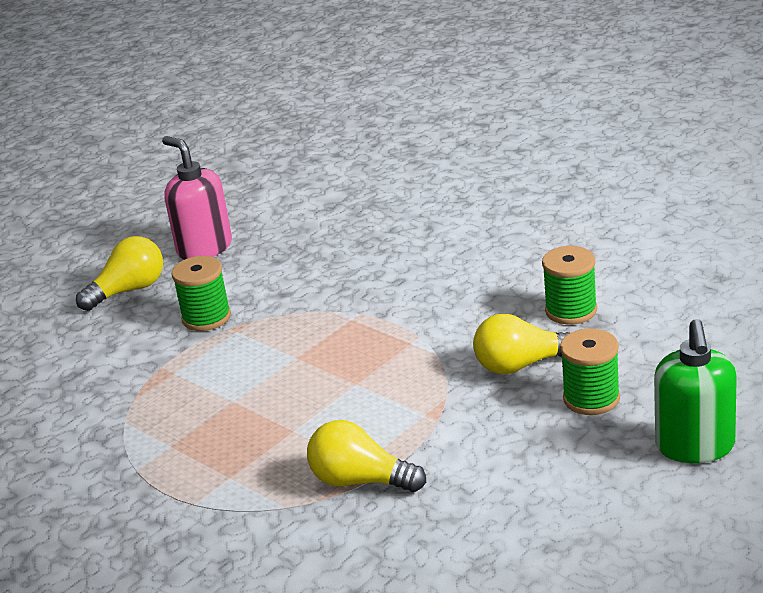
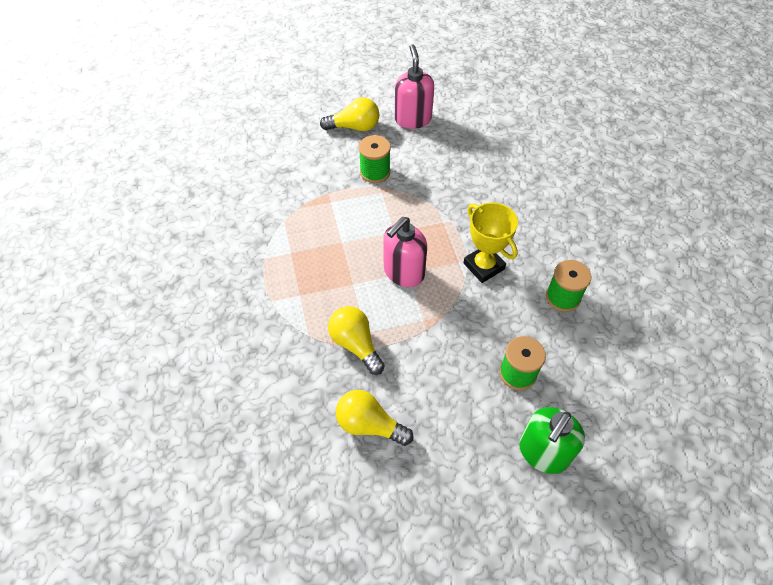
camera: 30 degrees right, 25 degrees up
(350, 387) = (403, 272): none -> pink soap dispenser
(447, 331) = (484, 266): none -> yellow trophy
(521, 365) = (501, 320): yellow light bulb -> yellow light bulb (369, 424)

